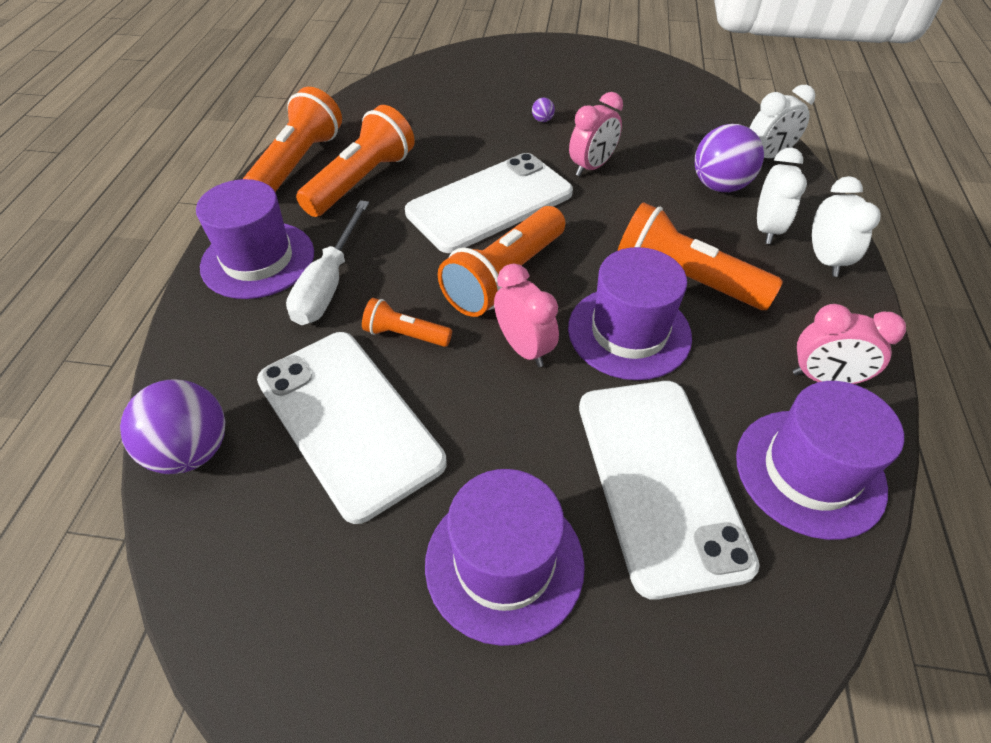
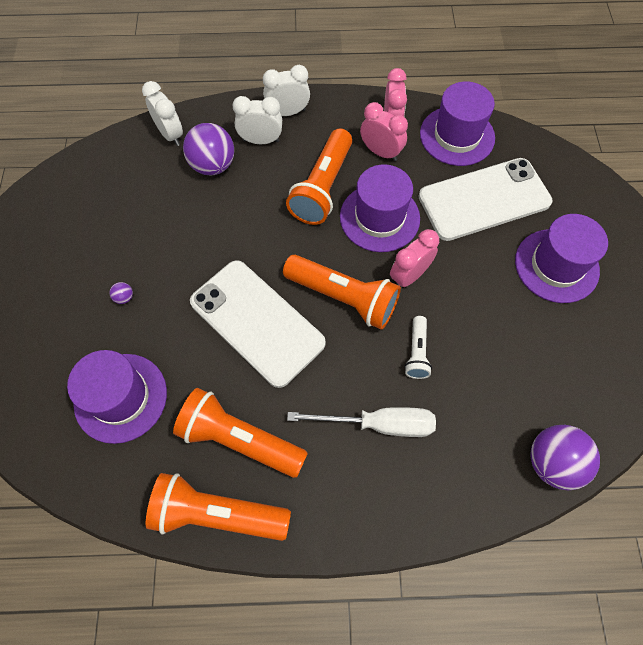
camera: 100 degrees left, 15 degrees up
(258, 260) = (363, 495): purple hat -> purple hat (121, 397)
(348, 420) = (498, 369): white phone -> none
(405, 335) = (417, 353): orange flashlight -> white flashlight
(591, 167) = (197, 252): pink clock -> pink clock (381, 152)

